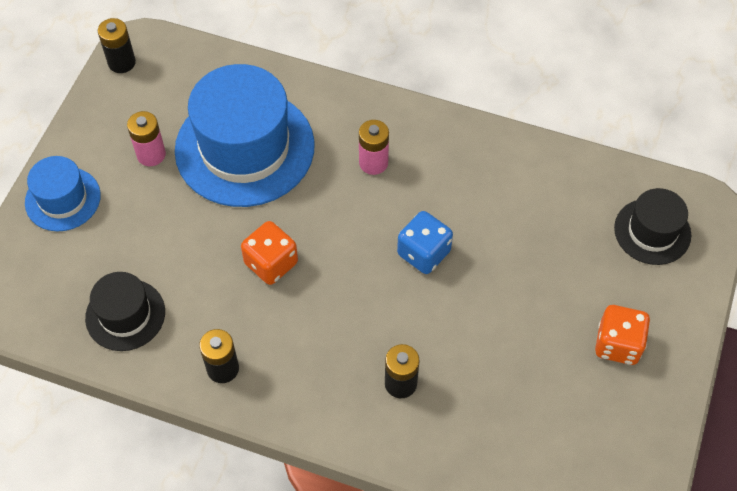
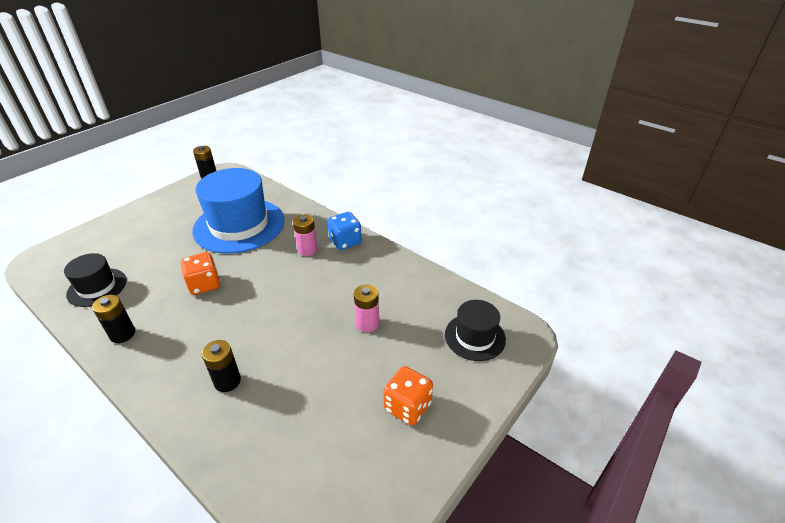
camera: 20 degrees right, 20 degrees down
(63, 199) = (122, 224): blue hat -> none
(151, 154) = (186, 216): pink battery -> pink battery (367, 323)
(423, 253) = (303, 305): blue dice -> blue dice (345, 241)

